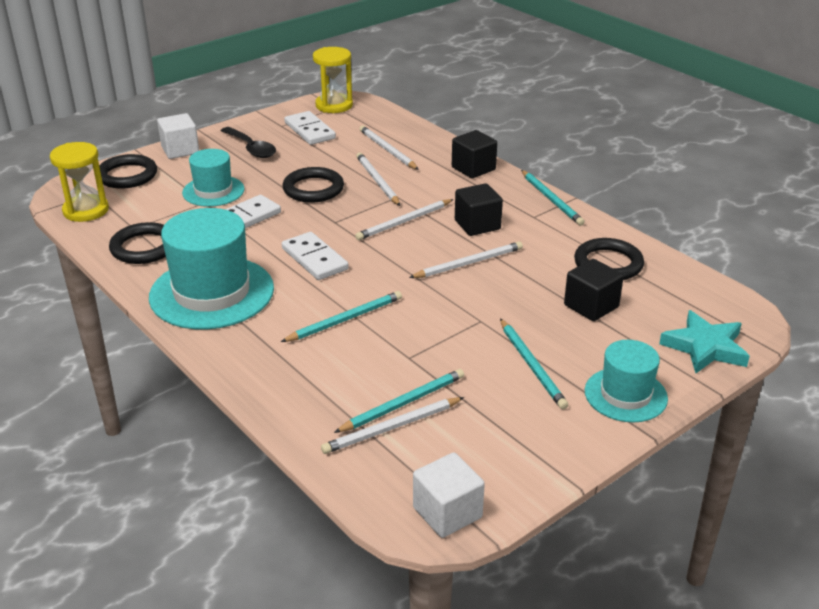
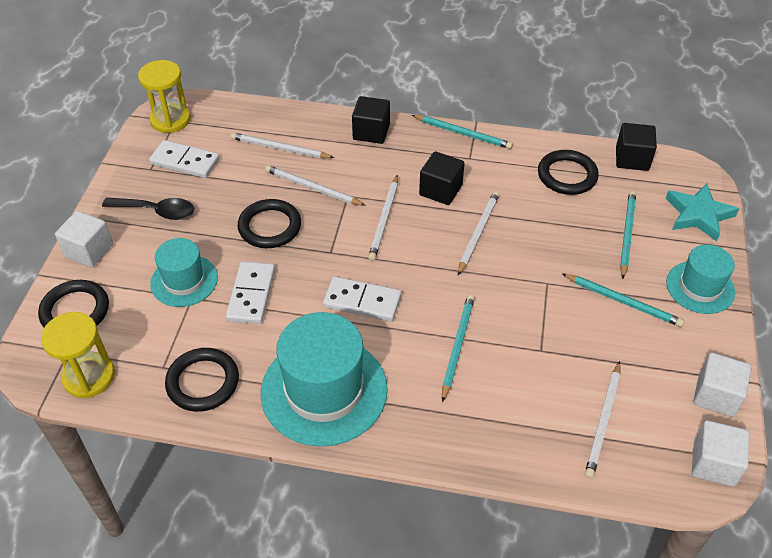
camera: 40 degrees left, 15 degrees up
(403, 403) = (585, 394): turquoise pencil -> turquoise pencil (627, 234)
(523, 472) = (716, 395): none -> white cube
(591, 306) = (599, 222): black cube -> black cube (632, 159)

